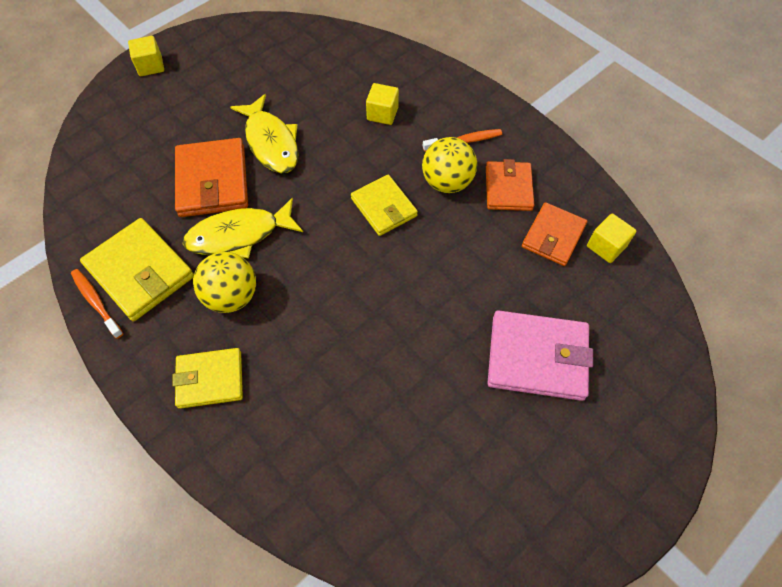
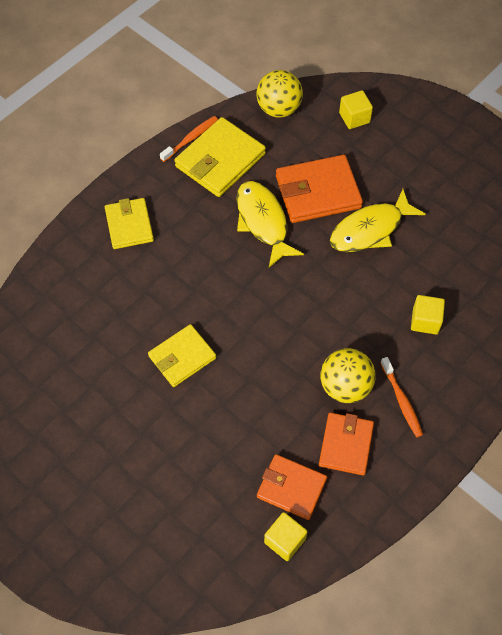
camera: 85 degrees right, 0 degrees up
(150, 66) = (446, 118): yellow cube -> yellow cube (354, 118)
(231, 296) = (203, 227): yellow ball -> yellow ball (279, 109)
(384, 207) = (307, 332): yellow wallet -> yellow wallet (182, 357)
(508, 188) = (346, 445): orange wallet -> orange wallet turned 75 degrees counterclockwise
(537, 357) = (158, 469): pink wallet -> none

